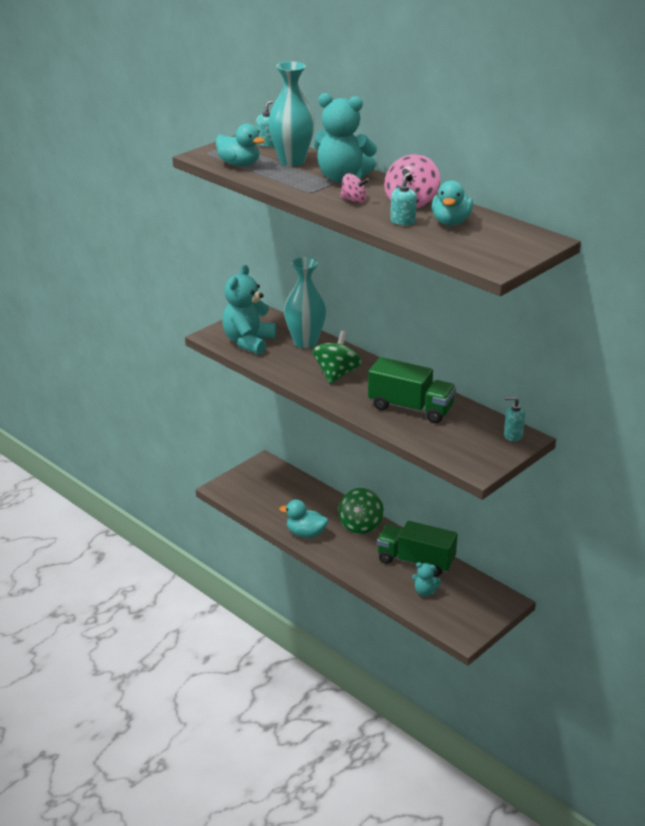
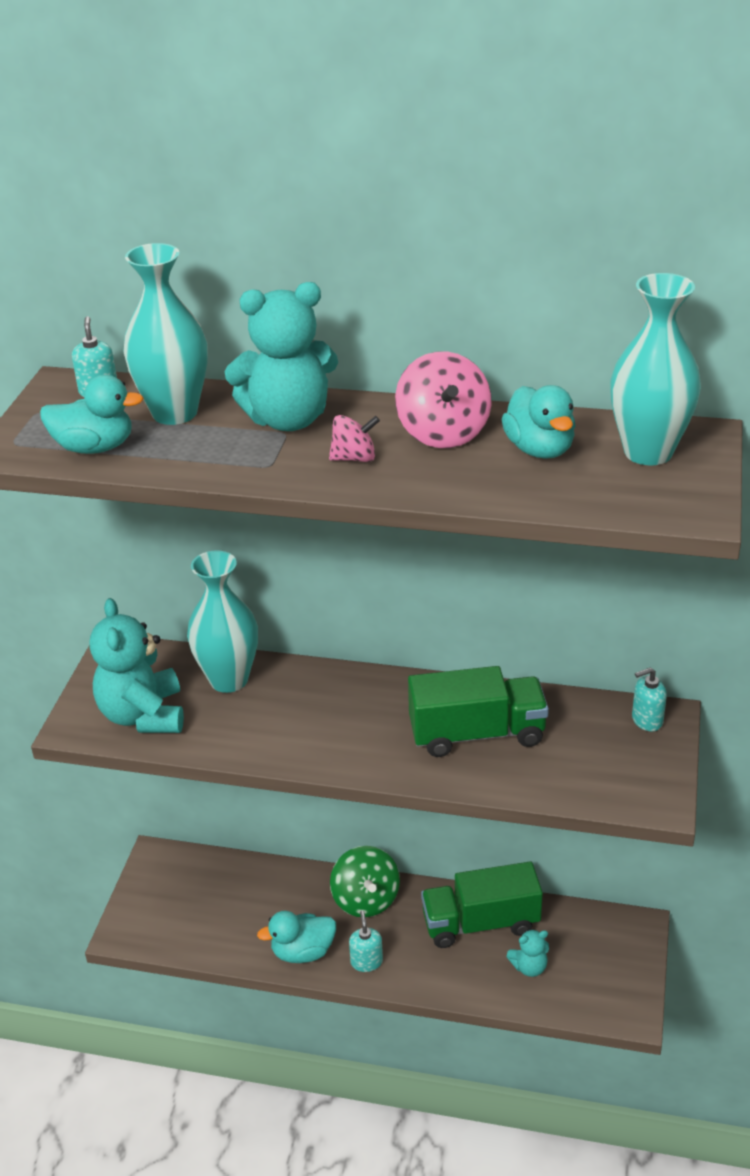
camera: 30 degrees left, 5 degrees up
(336, 374) = (324, 719): green spinning top -> none
(403, 221) = (471, 473): turquoise soap dispenser -> turquoise soap dispenser (366, 961)
(506, 238) = (648, 452): none -> turquoise vase

